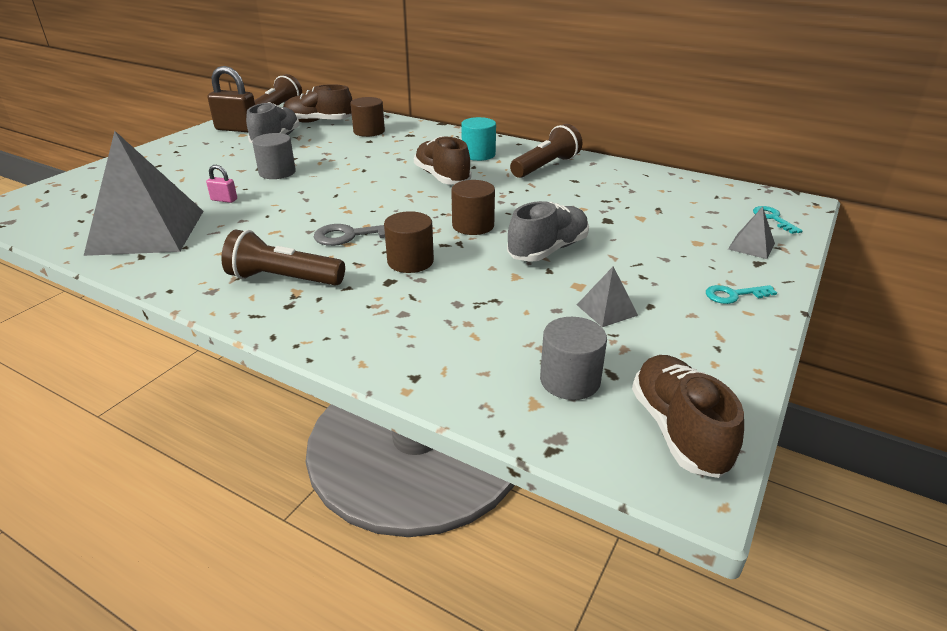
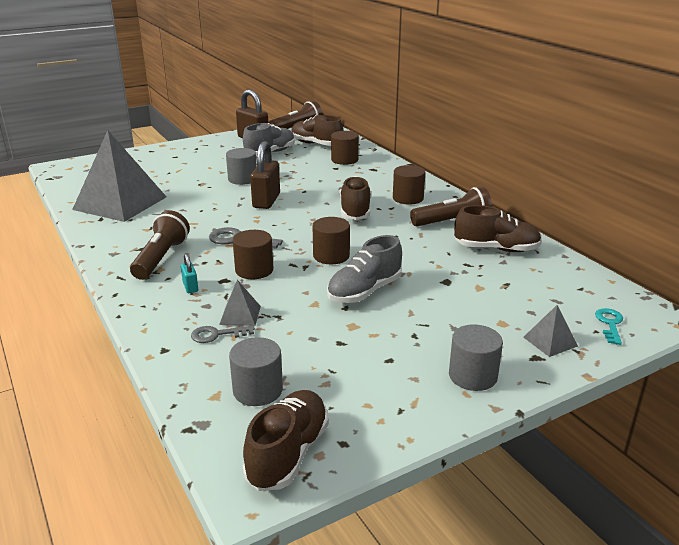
camera: 30 degrees right, 5 degrees down
(224, 200) = (187, 192): pink padlock -> none
(283, 279) = (161, 258): brown flashlight -> brown flashlight turned 60 degrees clockwise
(334, 188) = (266, 201): none -> brown padlock
(359, 300) = (190, 287): none -> turquoise padlock
(454, 340) = (217, 335): none -> grey key
(478, 154) = (408, 198): turquoise cylinder -> brown cylinder
(548, 250) = (364, 291): grey shoe -> grey shoe turned 150 degrees clockwise
(607, 310) = (350, 351): grey pyramid -> grey pyramid (240, 315)
(612, 181) = (496, 249): none -> brown shoe
(734, 295) = (472, 376): turquoise key -> grey cylinder

